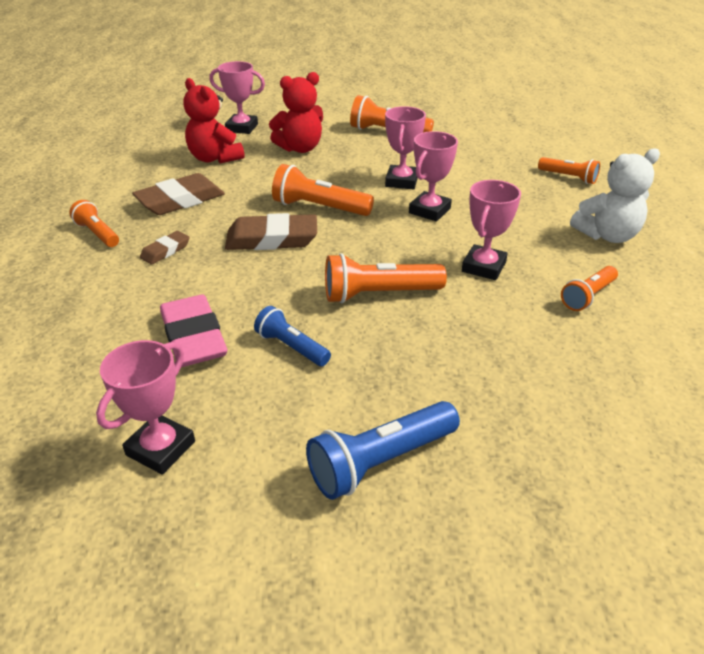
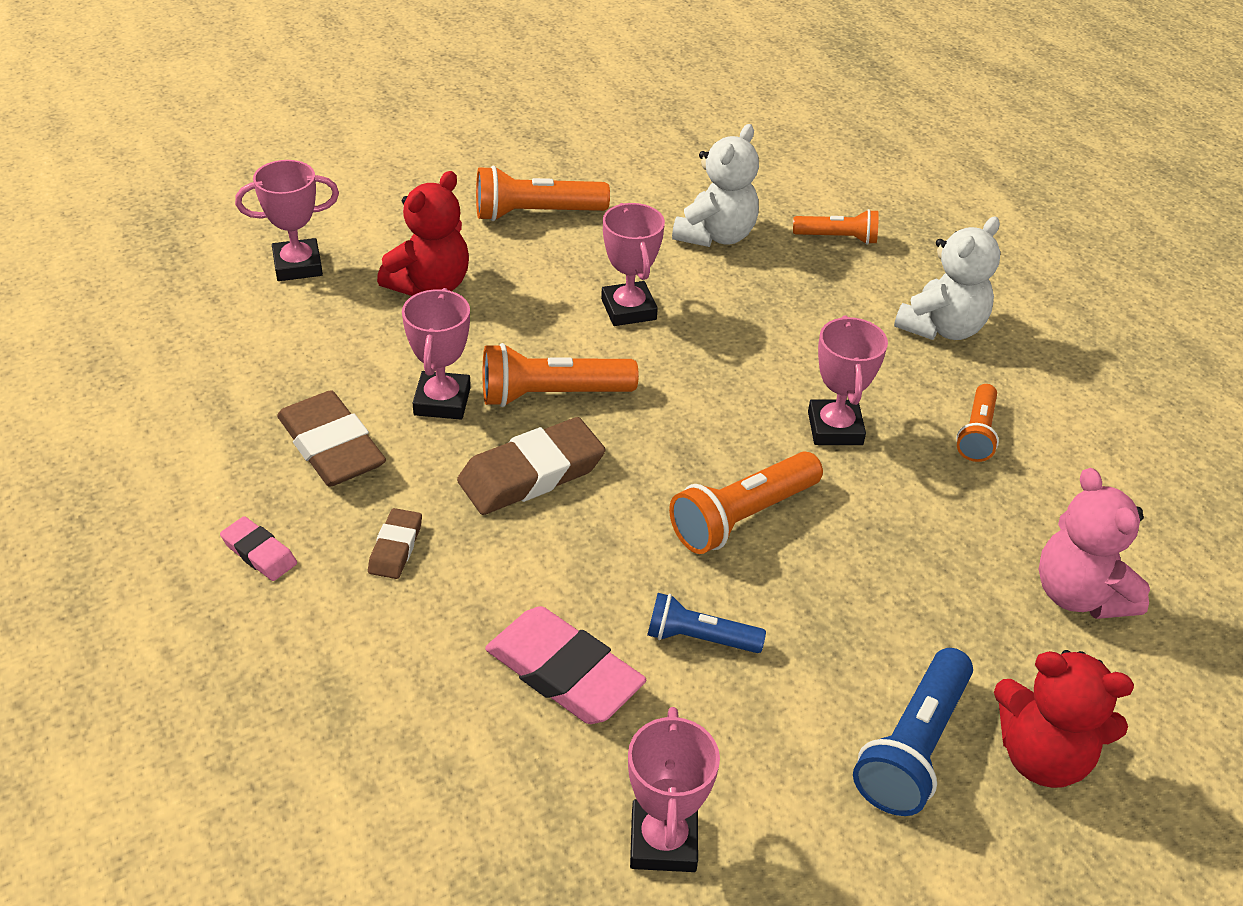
camera: 30 degrees left, 5 degrees up
(97, 234) = (259, 553): orange flashlight -> pink eraser
(180, 200) = (332, 446): brown eraser -> brown eraser turned 60 degrees counterclockwise
(214, 158) = (310, 344): red teddy bear -> red teddy bear (1042, 756)
(429, 211) = (704, 353): pink trophy -> pink trophy (442, 401)
(487, 161) = (715, 235): none -> white teddy bear
(596, 413) = (1079, 595): none -> pink teddy bear

